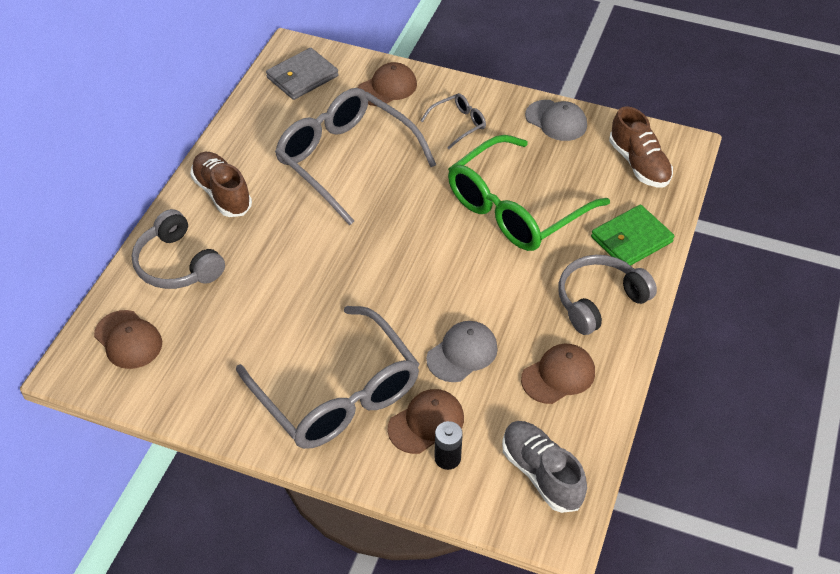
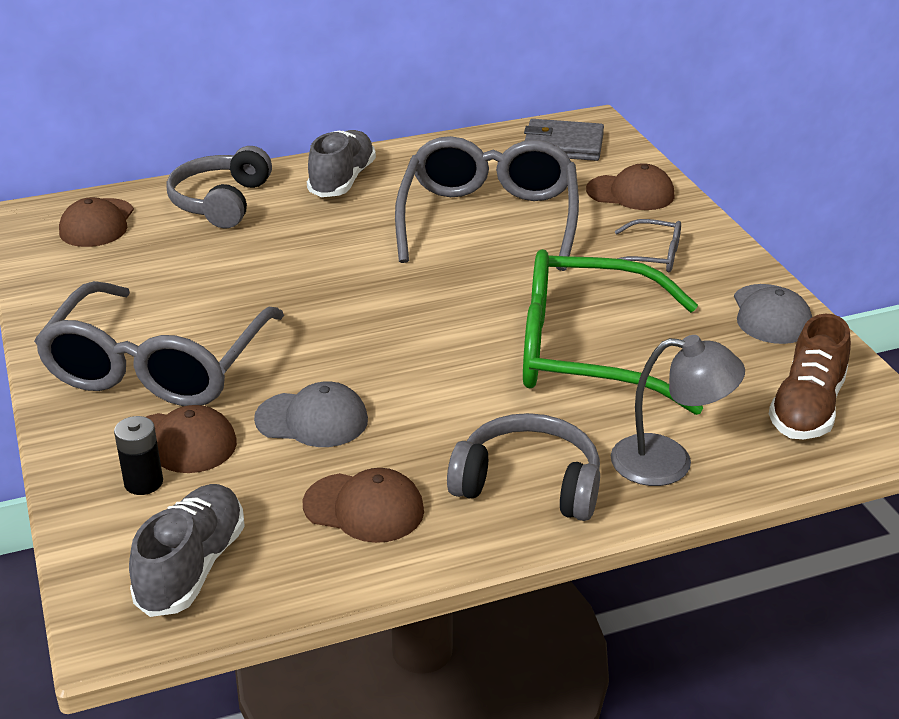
camera: 50 degrees right, 15 degrees down
(222, 194) = (342, 181): brown shoe -> grey shoe
(631, 239) = (669, 462): green wallet -> grey lamp

